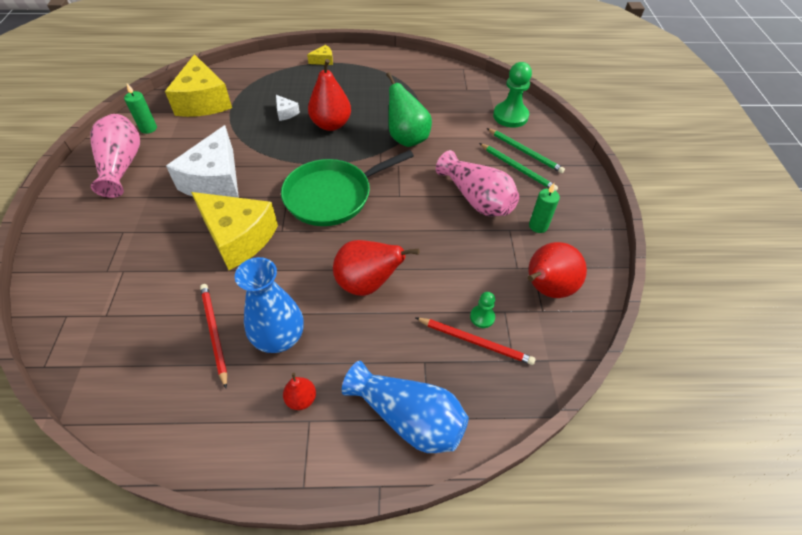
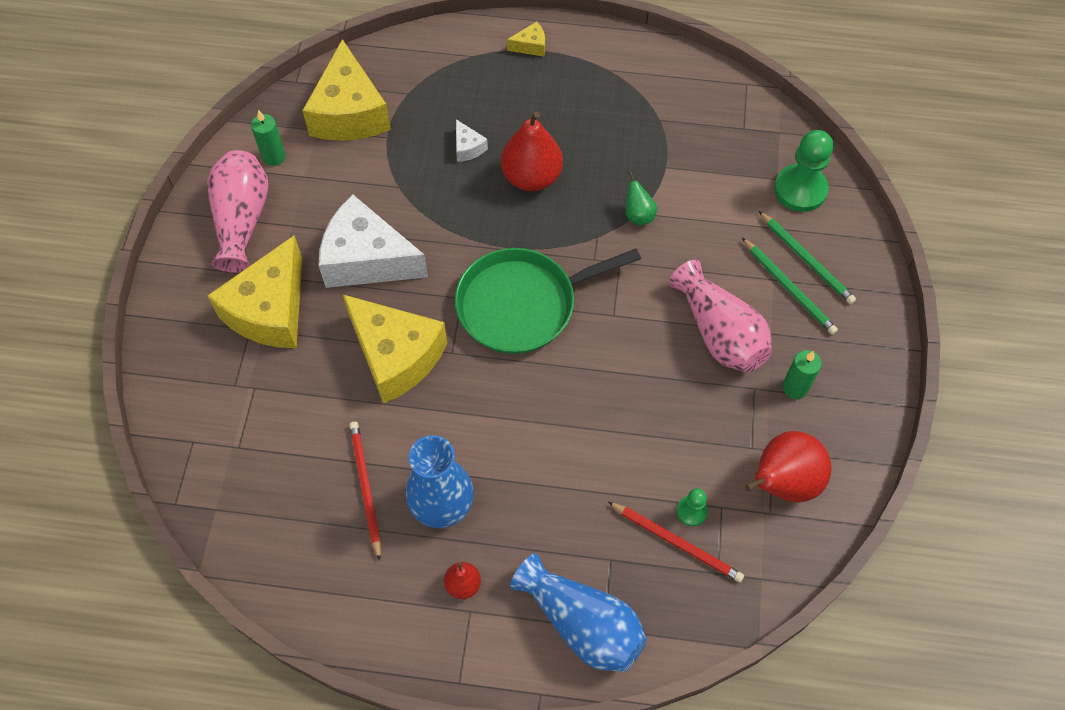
camera: 10 degrees right, 10 degrees up
(140, 218) = (270, 310): none -> yellow cheese
(215, 180) = (367, 259): white cheese -> white cheese turned 90 degrees clockwise
(367, 284) = (554, 445): red pear -> none
(407, 138) = (638, 215): green pear -> green pear, size x0.50

